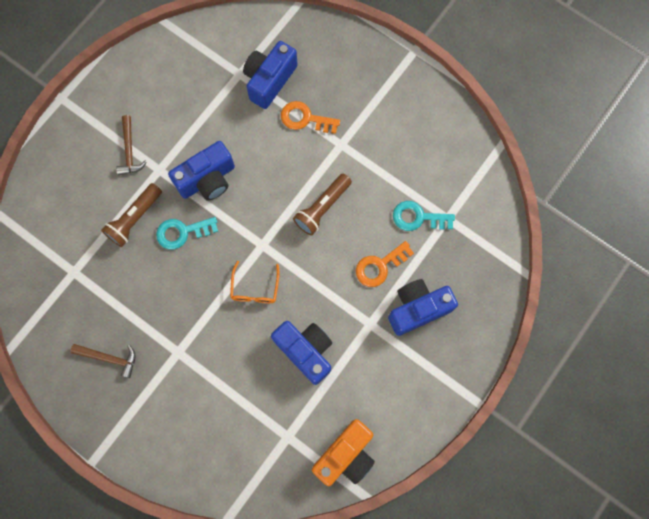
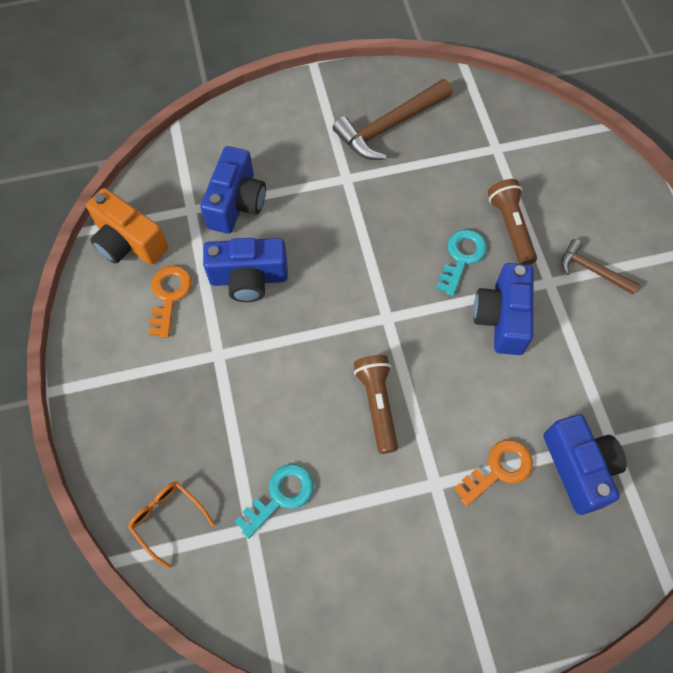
camera: 130 degrees right, 10 degrees down
(109, 358) = (389, 126): brown hammer -> brown hammer, size x1.74
(255, 288) = (348, 279): orange glasses -> orange glasses (167, 519)
(346, 455) = (129, 242): orange camera -> orange camera turned 45 degrees counterclockwise
(380, 266) = (265, 411): orange key -> orange key (169, 296)
(417, 309) = (189, 411): blue camera -> blue camera (236, 203)

